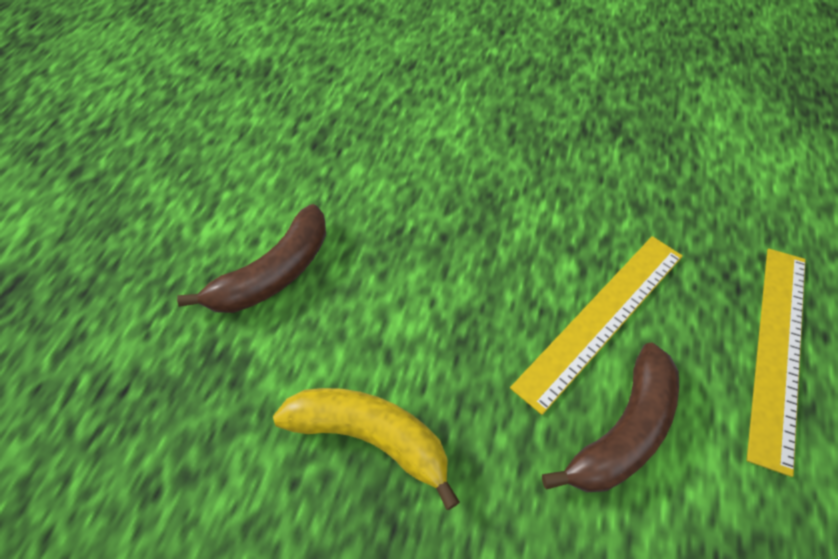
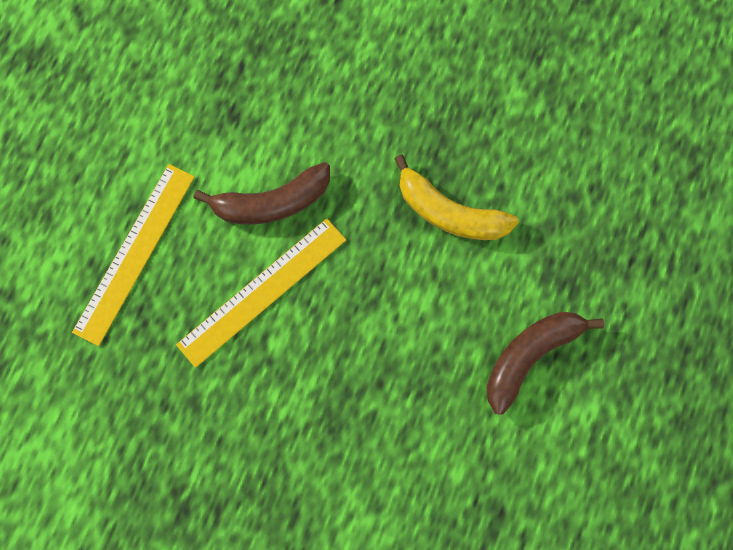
camera: 175 degrees left, 20 degrees up
(623, 431) = (272, 202): brown banana -> brown banana turned 150 degrees counterclockwise

